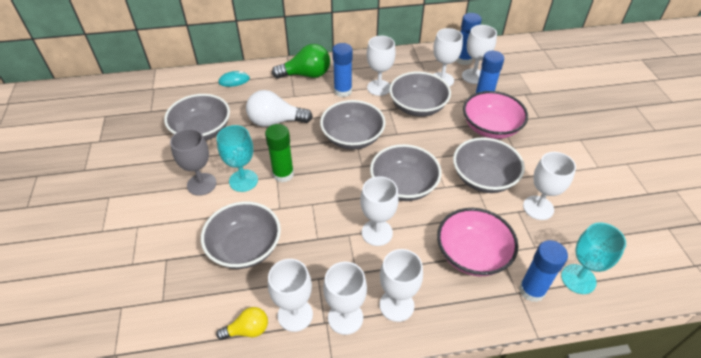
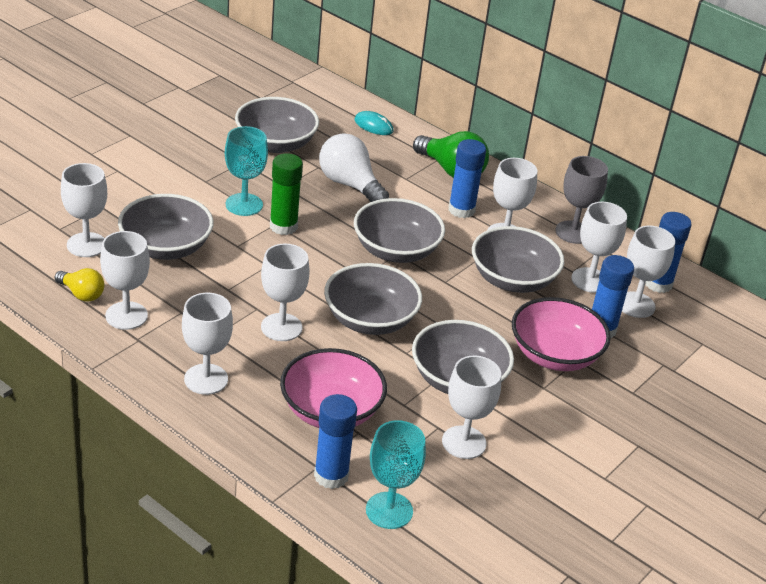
camera: 45 degrees right, 10 degrees down
(201, 184) = (208, 181): grey goblet -> grey goblet (573, 232)
(345, 317) = (156, 350): white goblet -> white goblet (86, 245)

